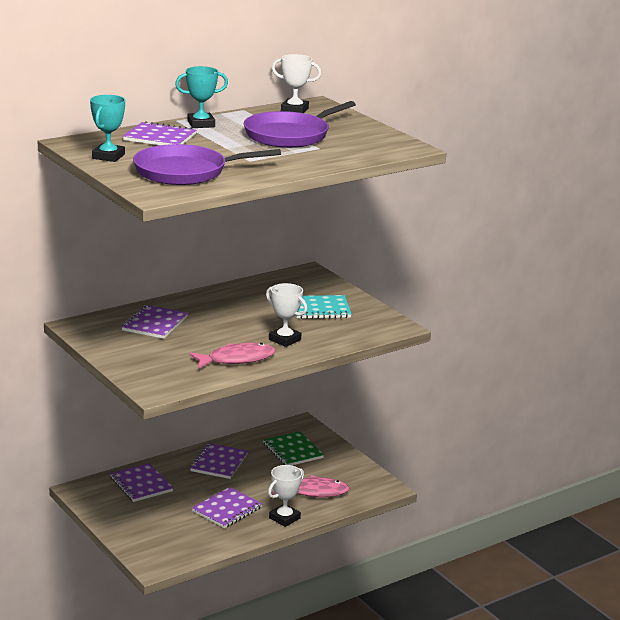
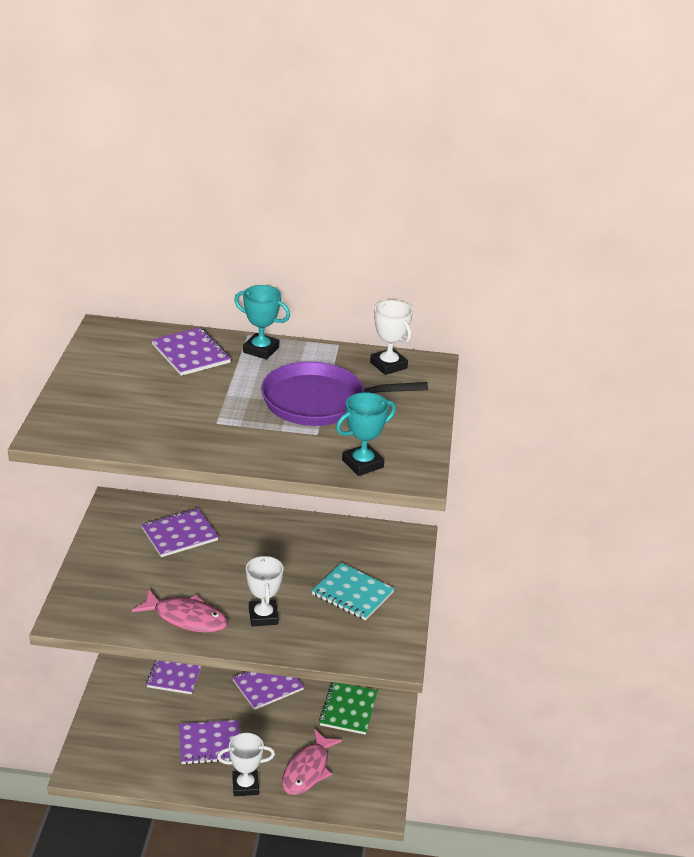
camera: 40 degrees right, 10 degrees up
(108, 156) = (102, 361): turquoise trophy -> turquoise trophy (362, 464)
(185, 172) = (131, 412): purple pan -> none
(313, 491) = (308, 770): pink fish -> pink fish turned 75 degrees clockwise

